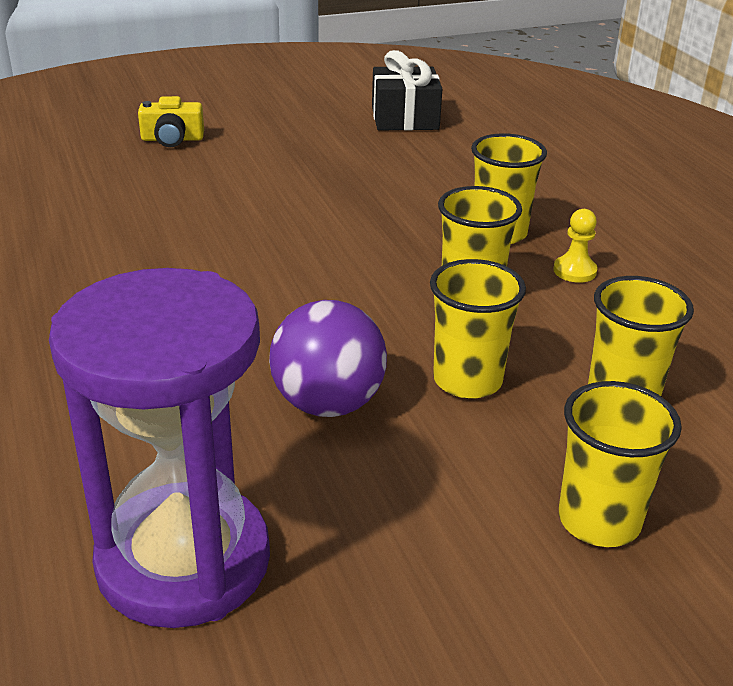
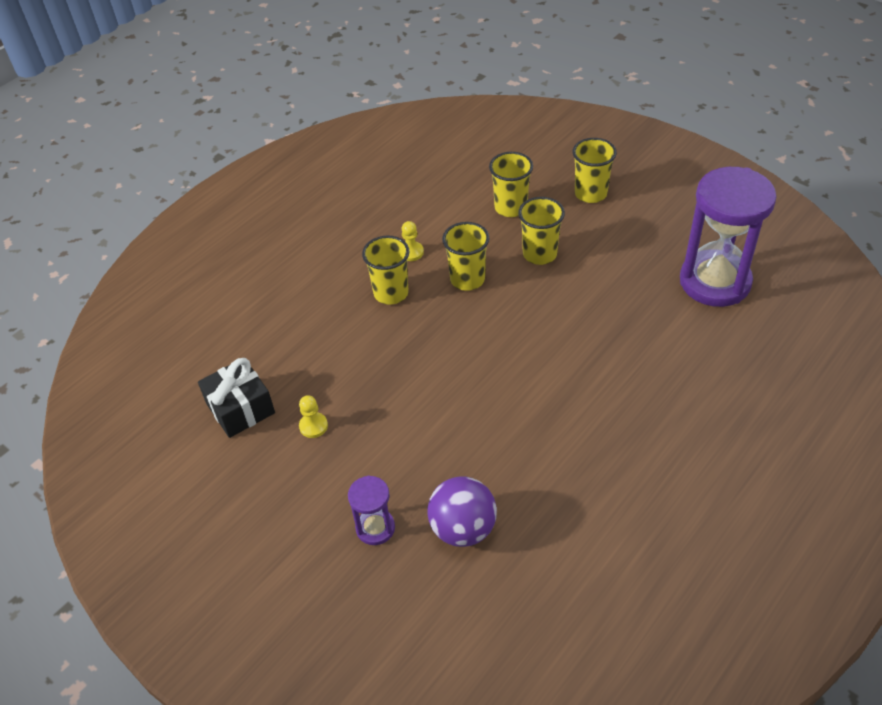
camera: 115 degrees left, 15 degrees up
(172, 139) = (375, 528): yellow camera -> purple hourglass
(328, 404) = (596, 288): purple ball -> purple ball (463, 528)
(335, 142) = (313, 426): none -> yellow pawn

